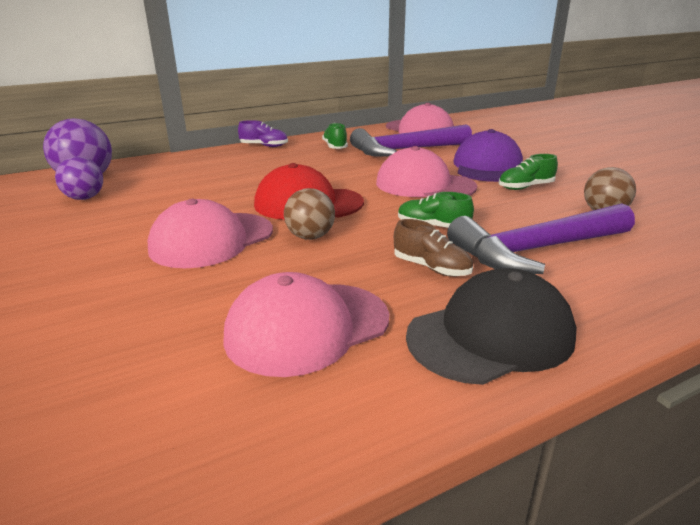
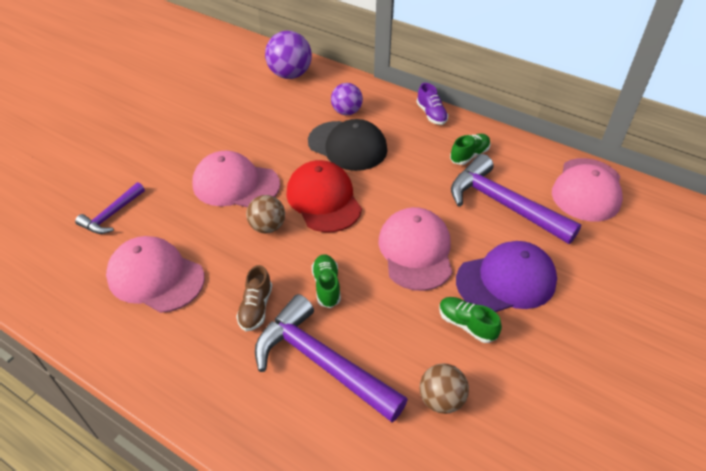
camera: 60 degrees right, 20 degrees up
(85, 198) = (260, 95): purple ball -> purple ball (346, 112)
(118, 344) = (112, 215): none -> purple hammer
(491, 335) = (182, 364): black cap -> black cap (347, 146)

